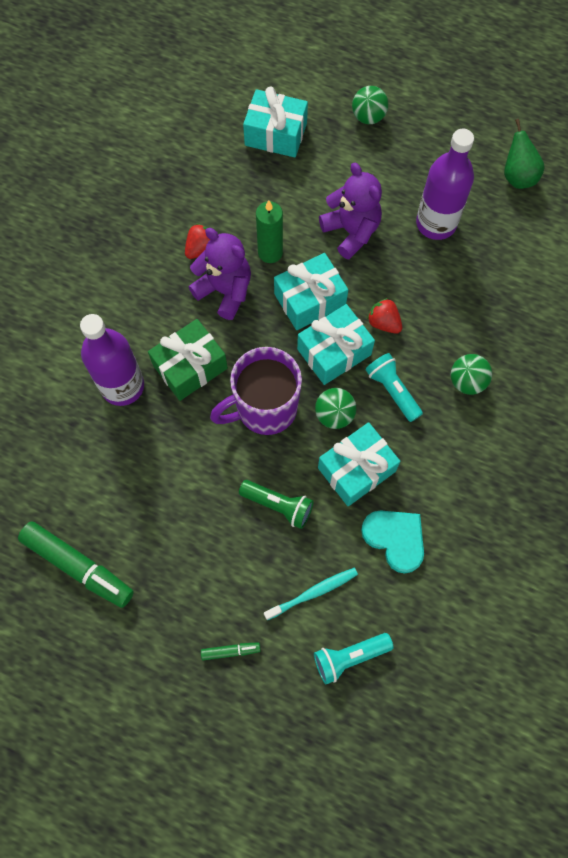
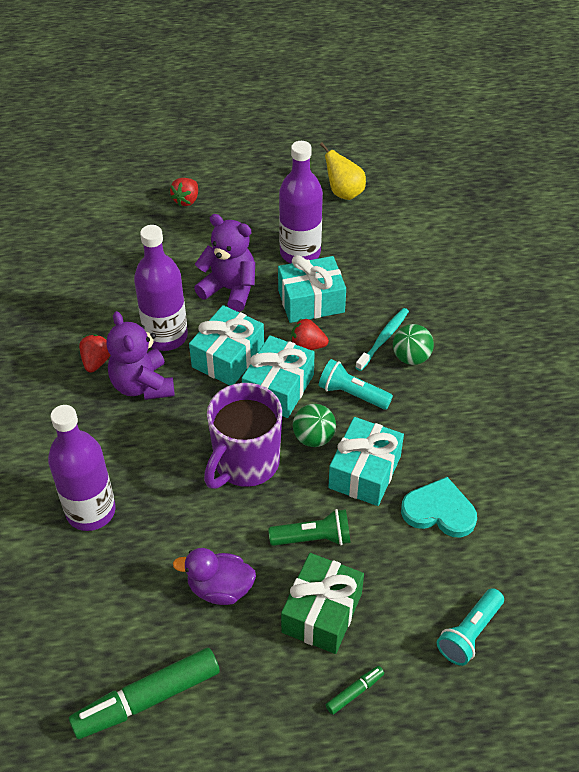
camera: 30 degrees left, 20 degrees down
(78, 566) = (147, 699): green marker -> green marker turned 150 degrees clockwise
(181, 507) = (220, 588): none -> purple duck
(190, 367) = (149, 463): green gift -> green gift (322, 612)
(225, 291) = (142, 385): purple teddy bear -> purple teddy bear turned 120 degrees counterclockwise
(270, 252) = (166, 336): green candle -> purple bottle
(275, 134) = (110, 245): turquoise gift -> turquoise gift (311, 301)
(313, 592) = (397, 596): turquoise toothbrush -> turquoise toothbrush (383, 339)
(368, 117) = (186, 200): green ball -> red strawberry
(517, 177) = (344, 193): green pear -> yellow pear

